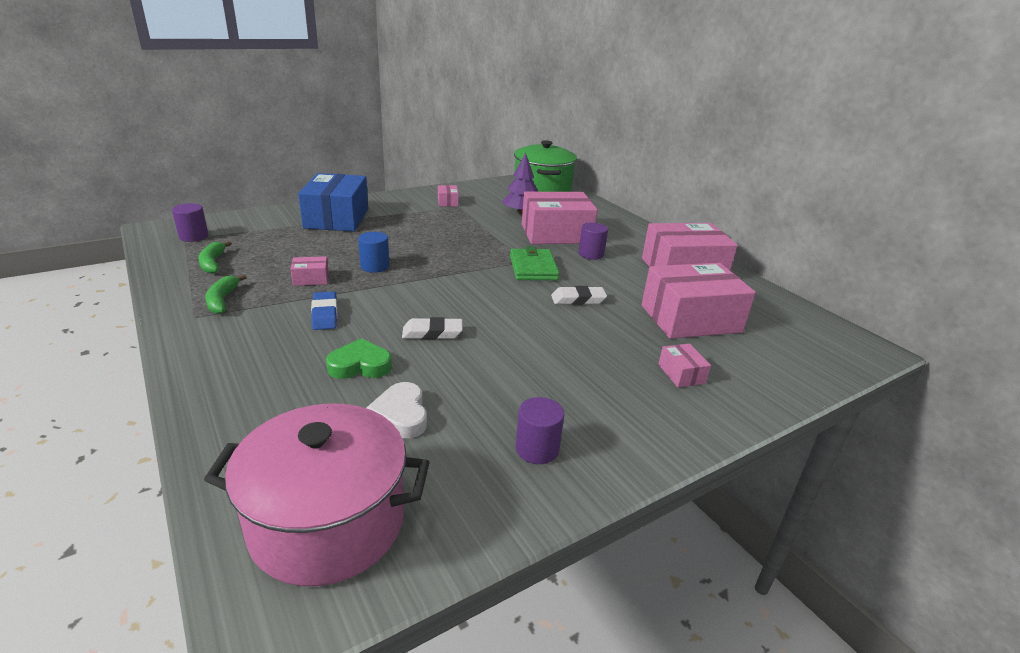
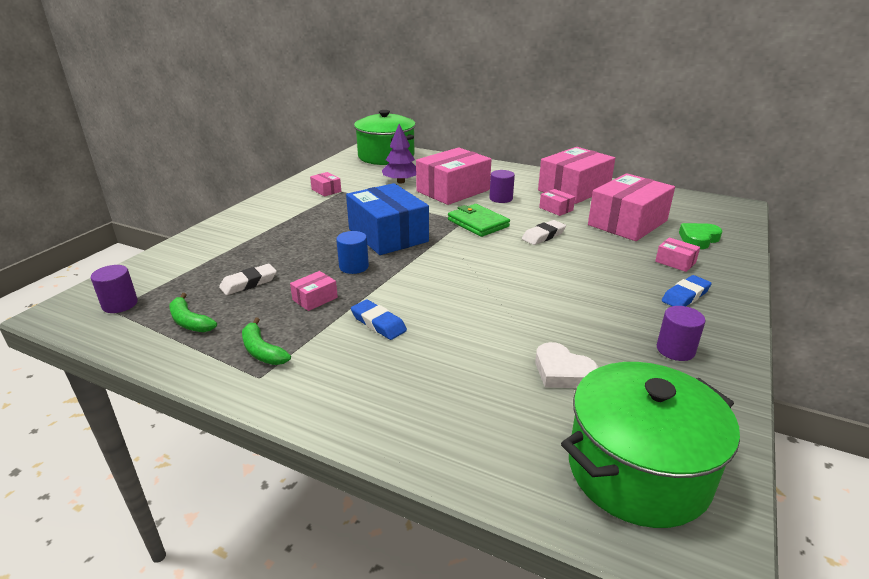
camera: 30 degrees left, 0 degrees up
(328, 522) = (637, 471): pink pot -> green pot
(337, 218) = (246, 236): blue box -> blue box (388, 235)
(360, 365) = (474, 350): green heart -> green heart (698, 239)
(432, 333) = (486, 301): white eraser -> white eraser (249, 283)
(632, 280) = (556, 209): none -> pink box
(635, 408) = (685, 296): none -> blue eraser

